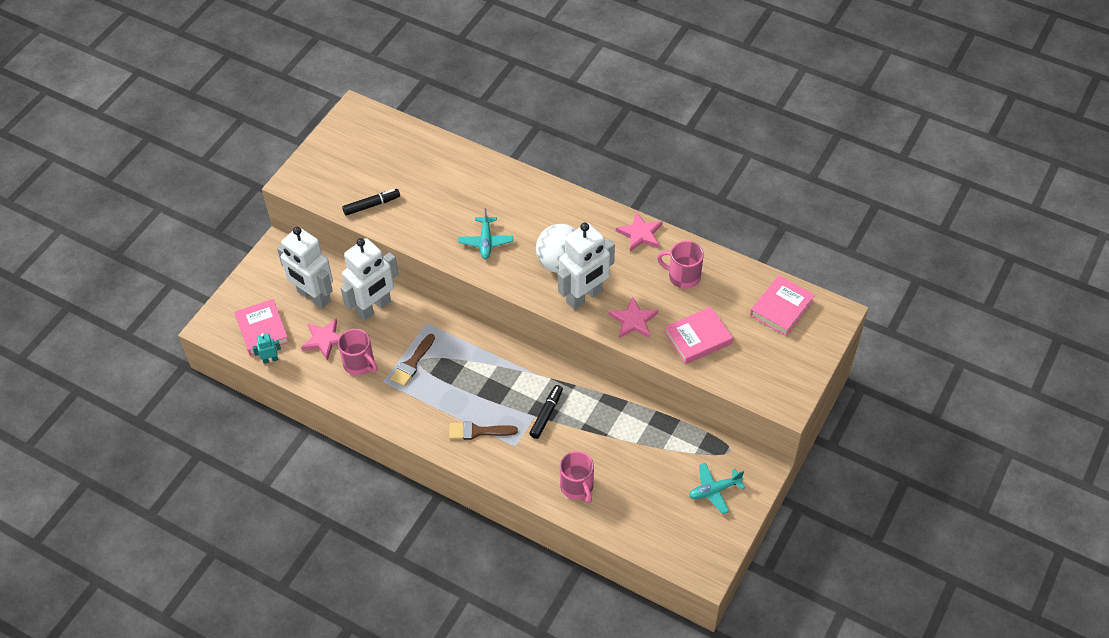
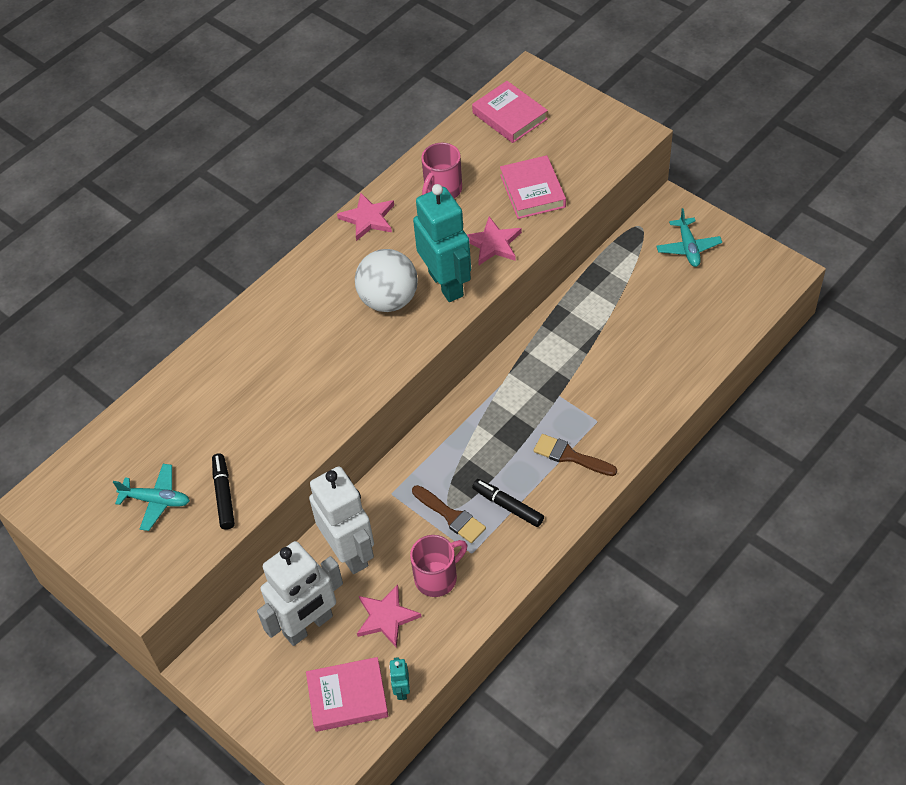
camera: 75 degrees left, 0 degrees up
(478, 431) = (570, 456): brown brush -> brown brush turned 105 degrees clockwise
(486, 241) = (330, 372): turquoise plane -> turquoise plane (156, 500)
(546, 414) = (560, 384): black marker -> black marker (508, 506)
(577, 487) = (664, 368): pink mug -> none
(584, 297) = (446, 284): white robot -> turquoise robot

